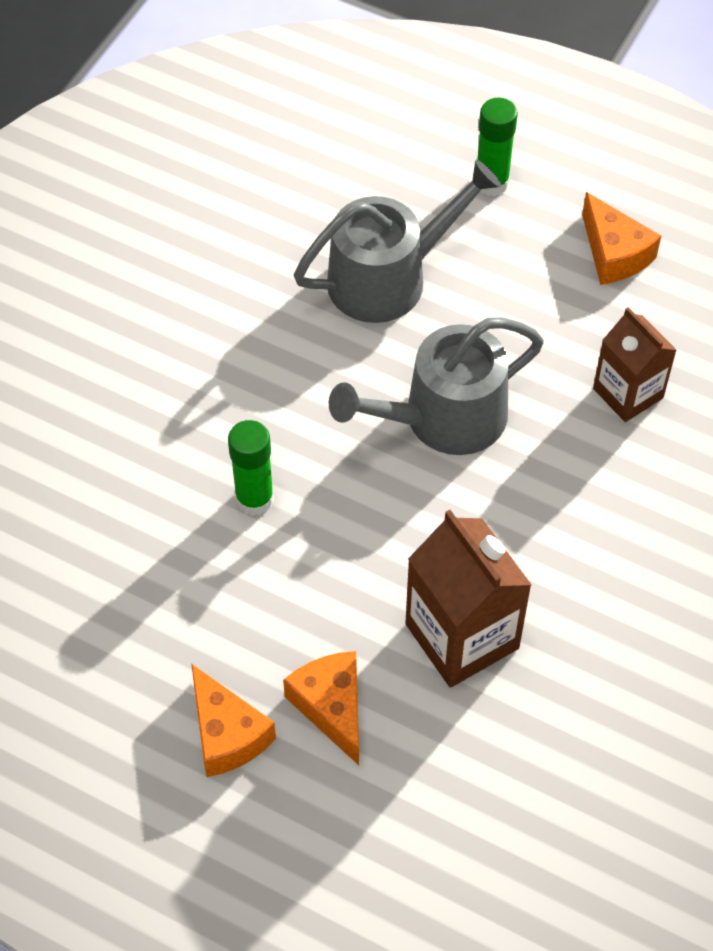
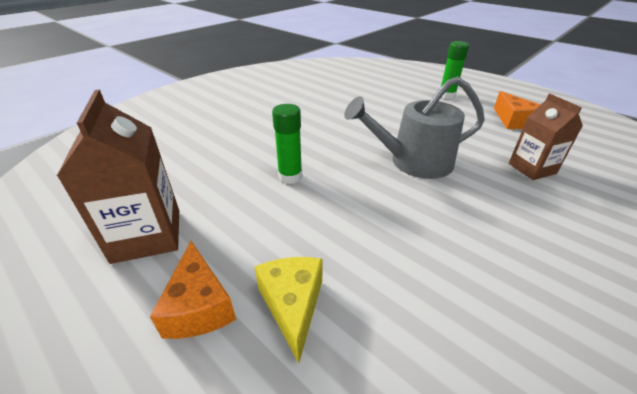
camera: 15 degrees right, 20 degrees down
(331, 707) = (292, 305): orange cheese -> yellow cheese
(388, 278) = (391, 114): grey watering can -> none
(462, 636) = (413, 276): brown carton -> brown carton (147, 235)

